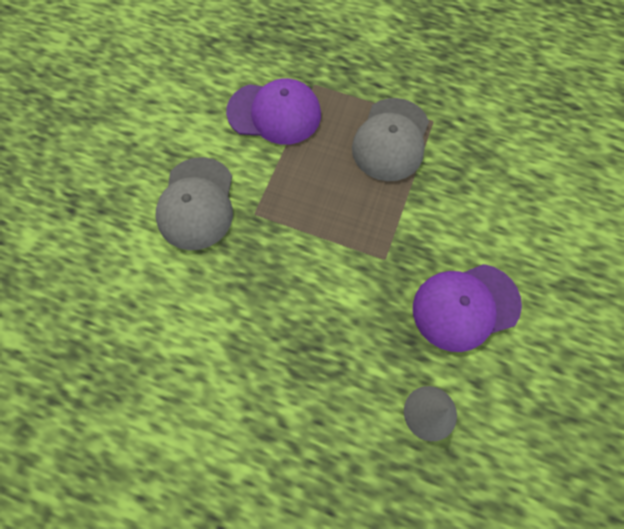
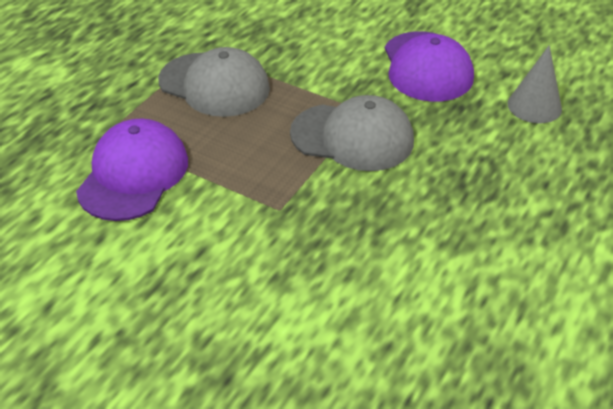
camera: 80 degrees left, 25 degrees down
(196, 203) = (248, 264): grey cap -> grey cap (352, 137)

